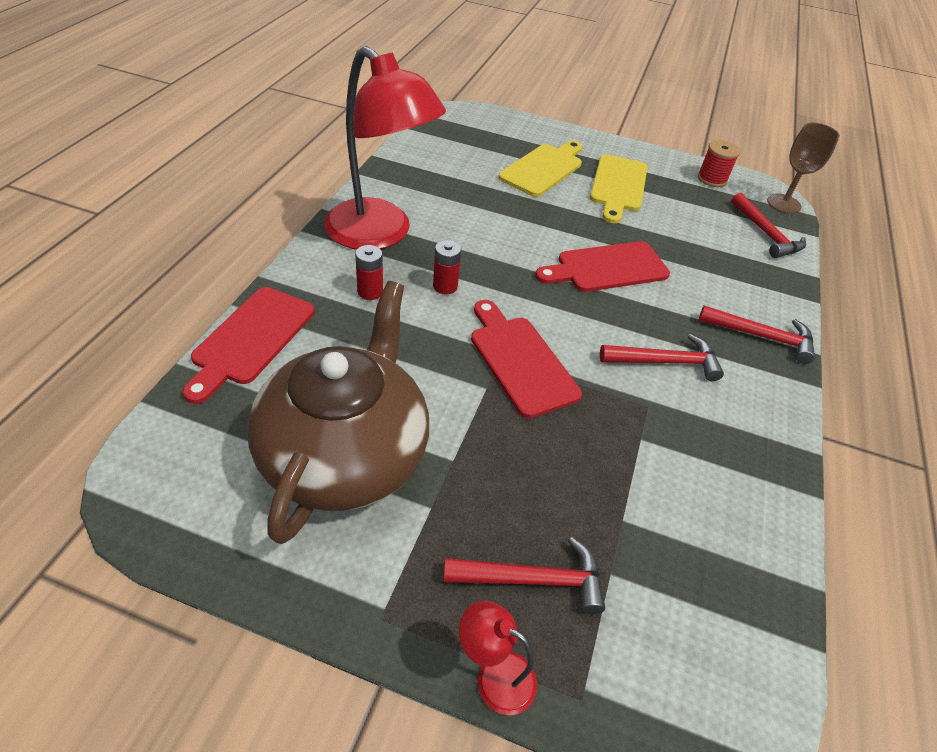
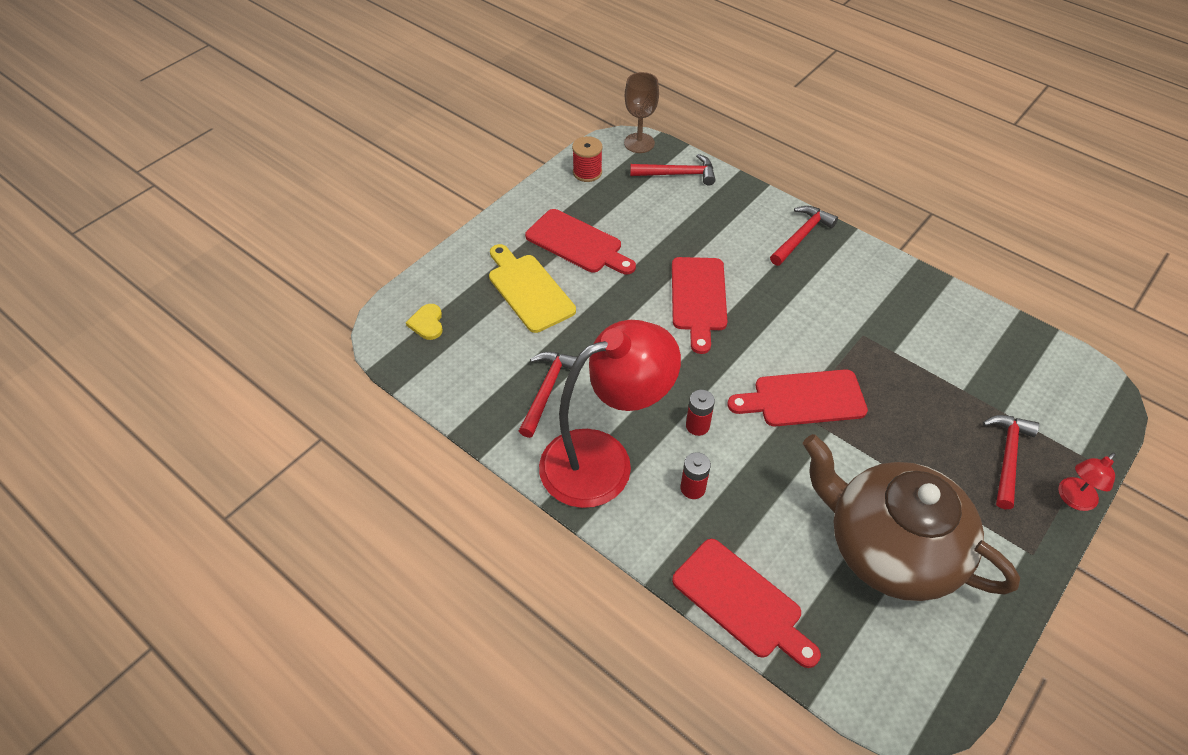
camera: 65 degrees left, 5 degrees up
(475, 128) = (427, 323): none -> yellow heart
(618, 186) = (578, 243): yellow cutting board -> red cutting board
(665, 362) = (819, 305): red hammer -> red hammer (547, 390)

